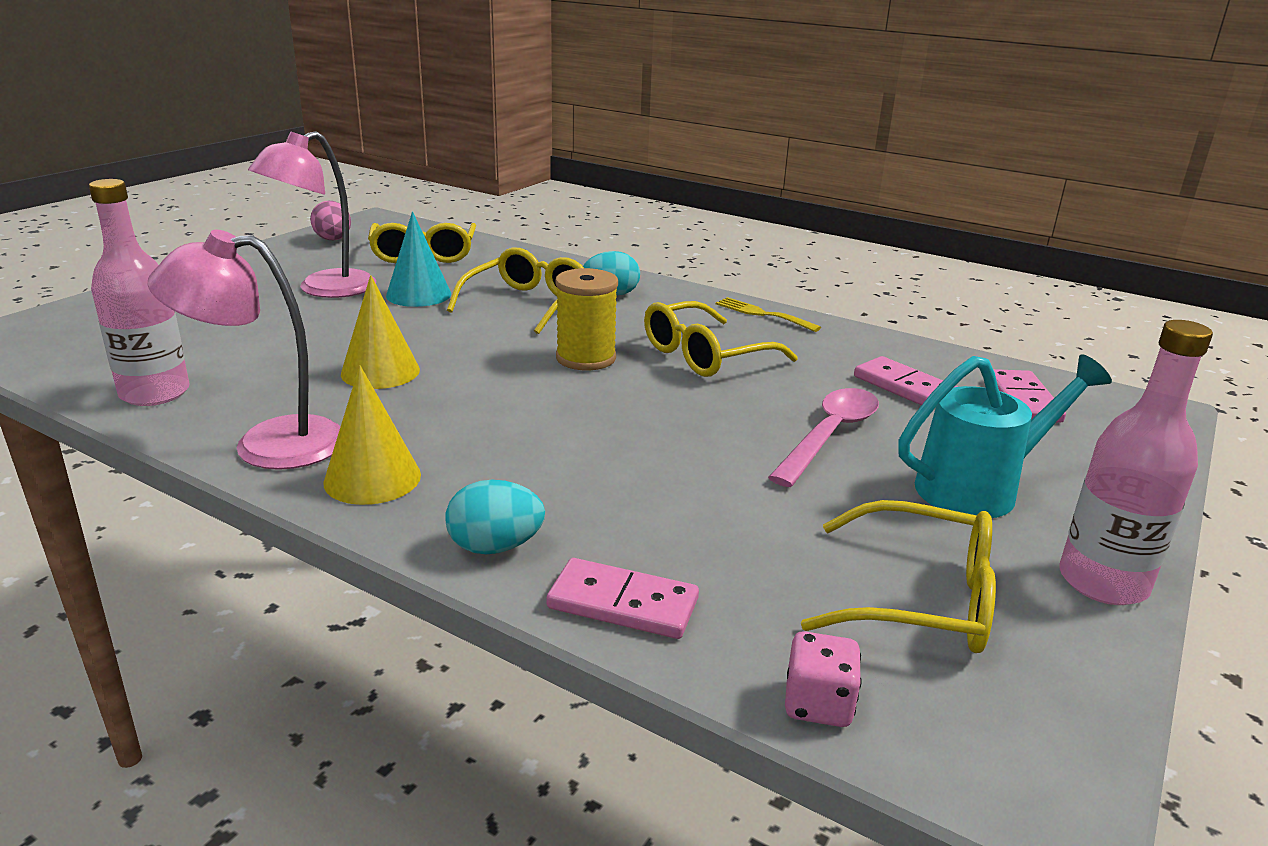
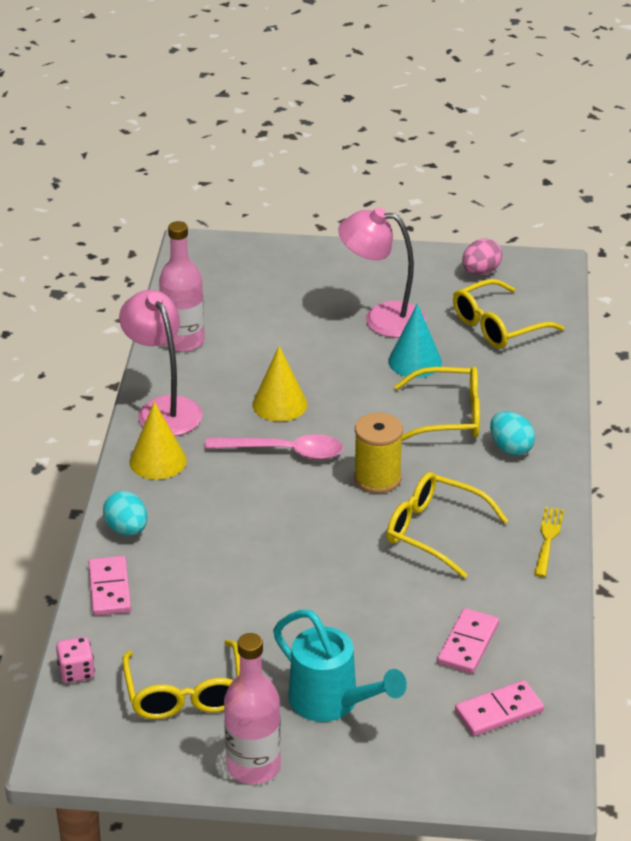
camera: 65 degrees right, 10 degrees up
(829, 435) = (353, 622): pink spoon -> pink spoon (284, 452)

